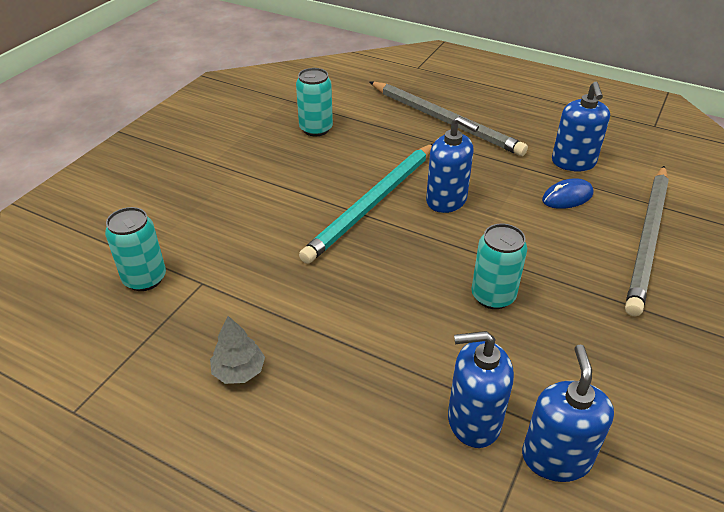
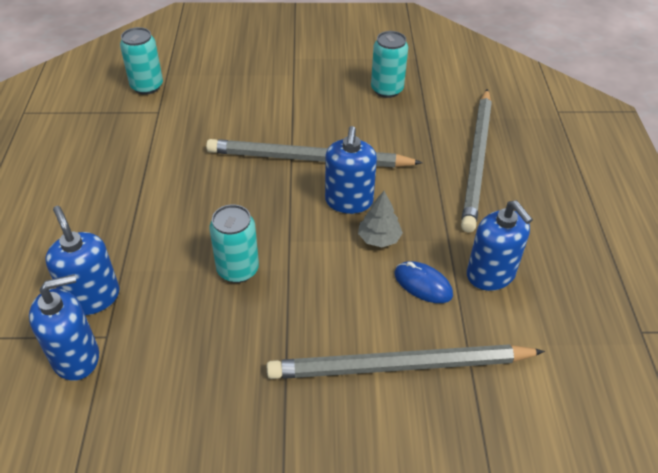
camera: 60 degrees right, 5 degrees up
(239, 371) = (85, 163): grey tree -> grey tree (379, 238)
(372, 204) = (308, 159): turquoise pencil -> grey pencil
(573, 162) = (490, 274): blue soap dispenser -> blue soap dispenser turned 90 degrees counterclockwise

